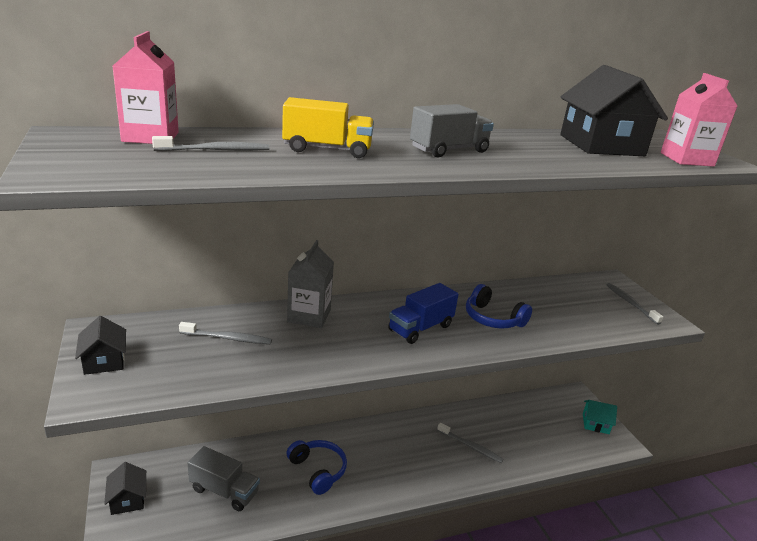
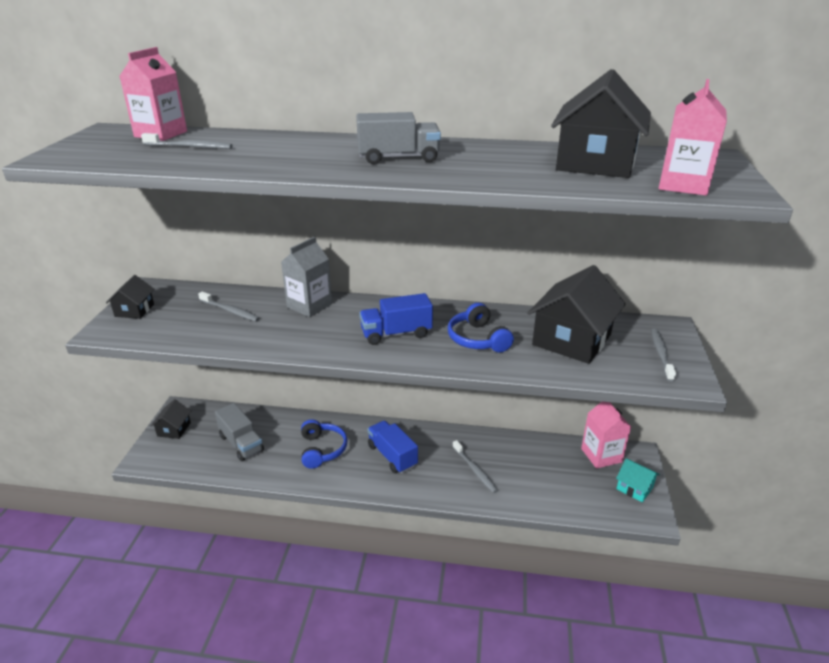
camera: 30 degrees right, 5 degrees up
(327, 150) = (281, 151): yellow truck -> none
(390, 455) = (392, 456): none -> blue truck
(553, 403) = (601, 455): none -> pink carton
(561, 304) = (572, 340): none -> black house

